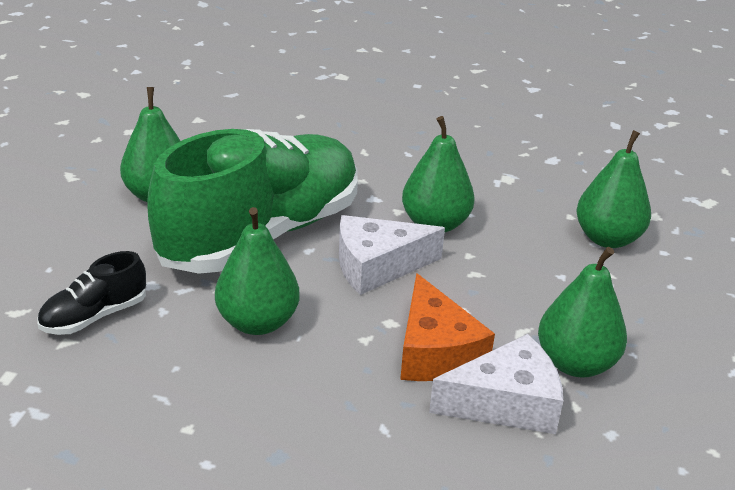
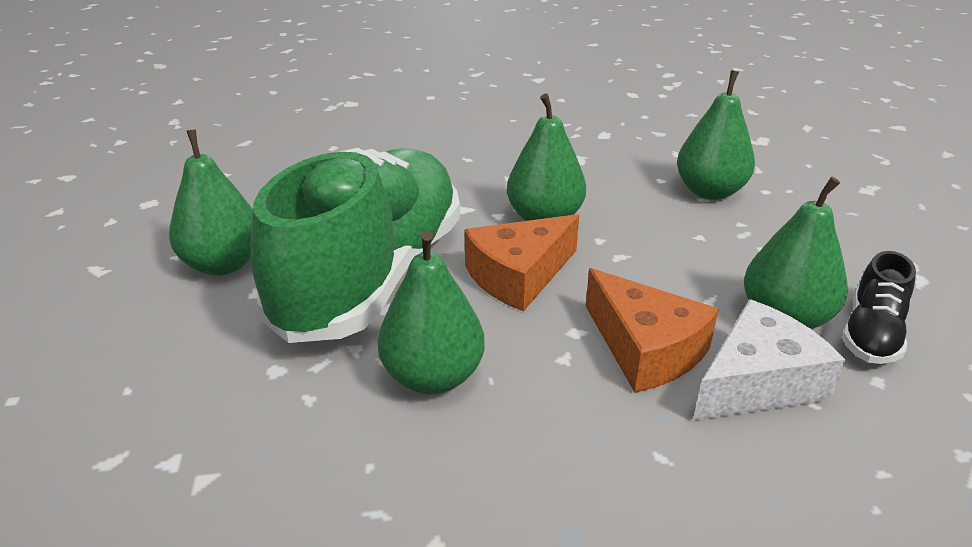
camera: 20 degrees left, 0 degrees up
(95, 316) = (224, 433): black shoe -> black shoe (871, 334)
(377, 266) = (519, 276): white cheese -> orange cheese

